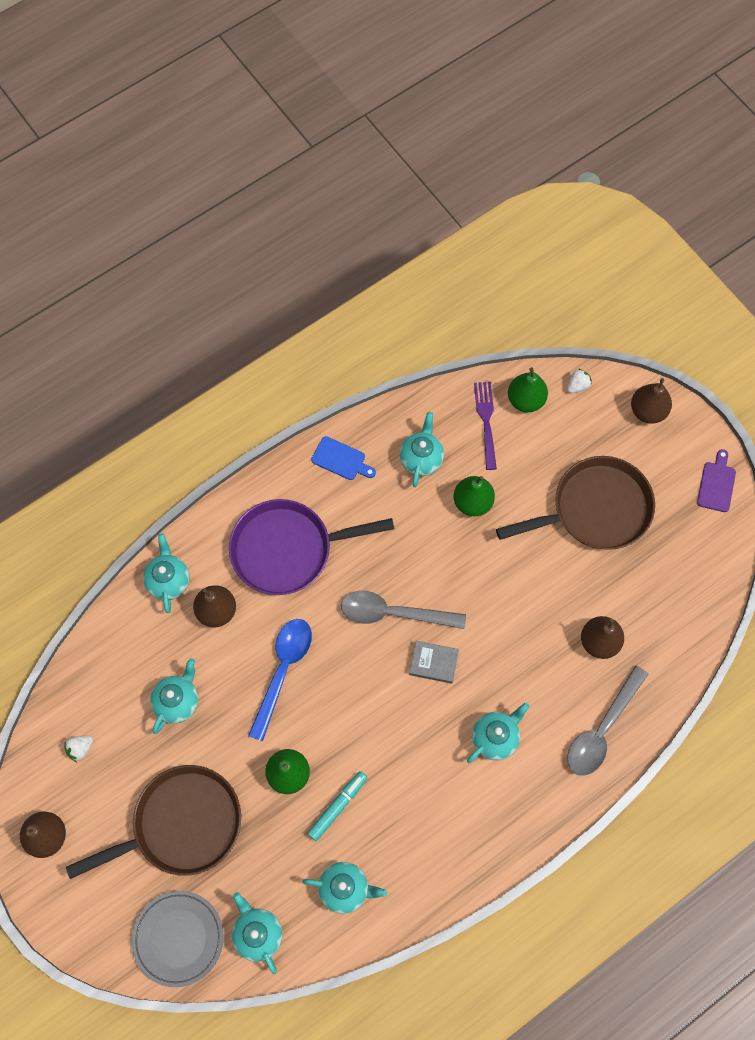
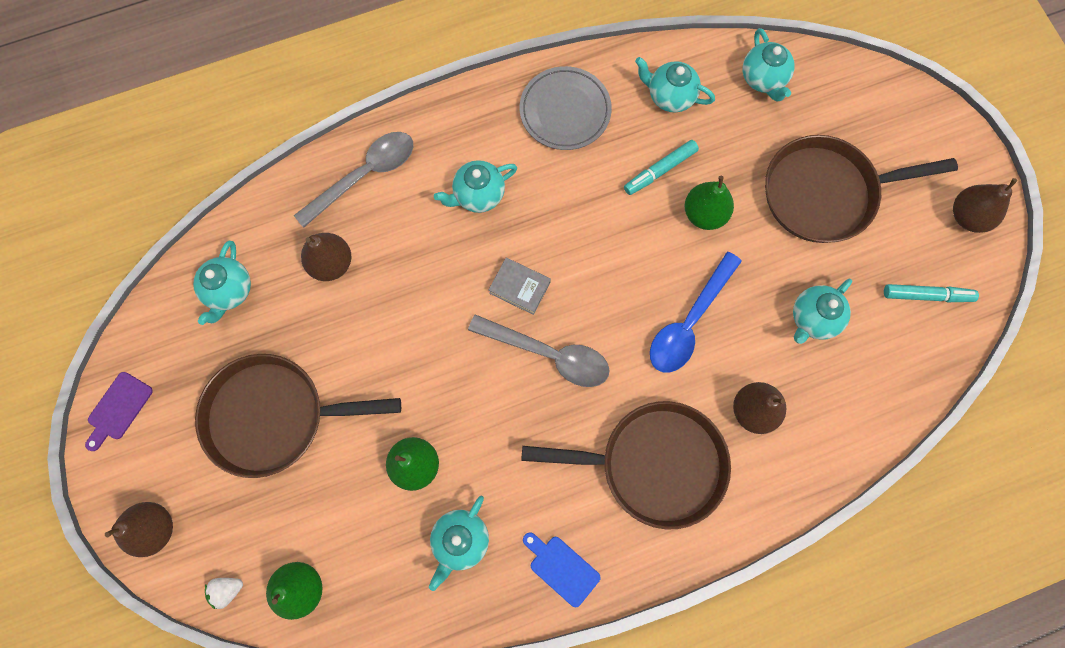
camera: 165 degrees left, 5 degrees up
(80, 748) = (926, 295): white strawberry -> turquoise marker
(169, 581) = (805, 463): turquoise teapot -> turquoise teapot (229, 291)
(178, 938) = (841, 93): grey plate -> grey plate (565, 111)
(288, 549) = (654, 464): purple pan -> brown pan
(486, 421) = (362, 571): purple fork -> none

